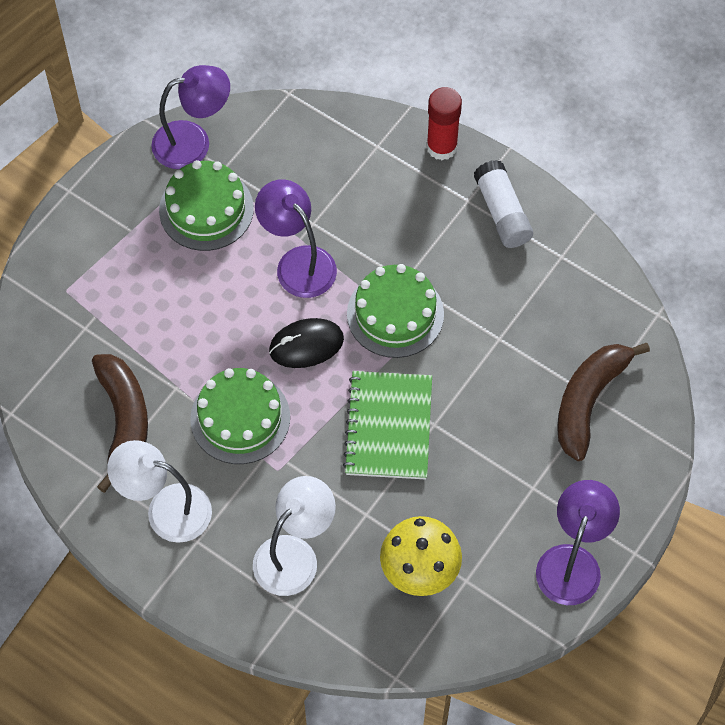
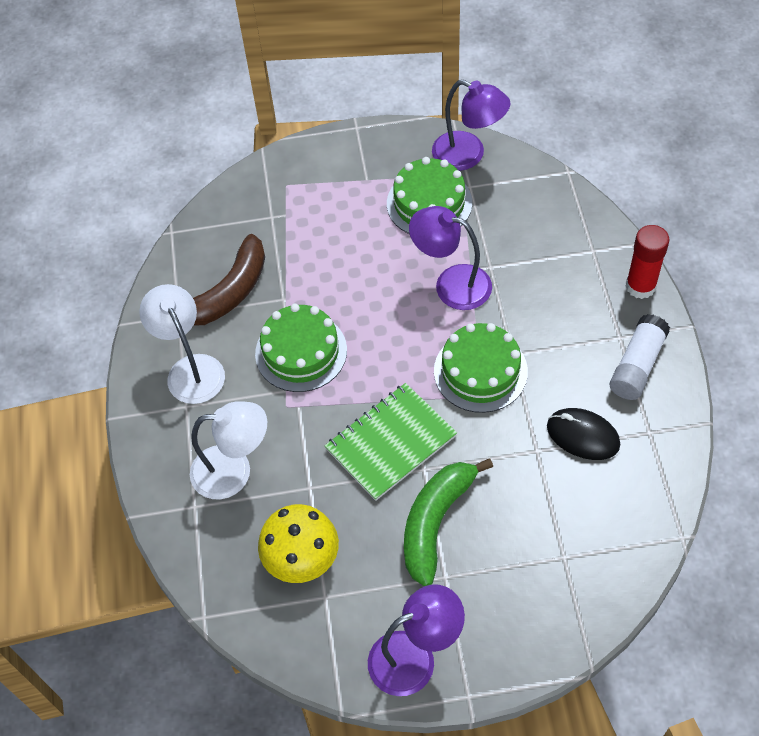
camera: 50 degrees right, 5 degrees down
(298, 262) = (451, 284): purple lamp -> purple lamp turned 75 degrees counterclockwise
(306, 345) = (396, 341): black mouse -> black mouse (583, 436)
(484, 455) = (435, 522): none -> green banana
(588, 401) = (556, 552): brown banana -> none

